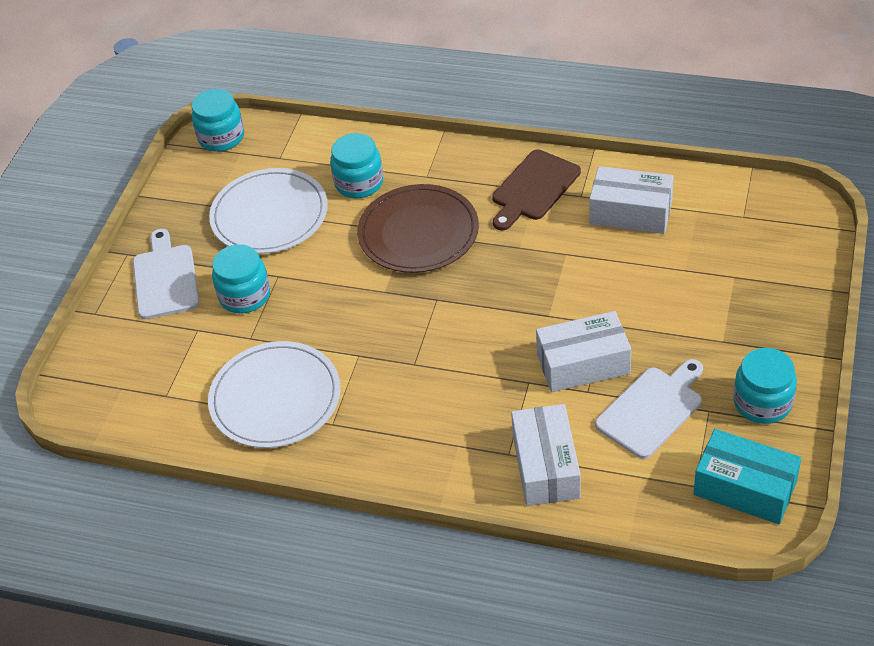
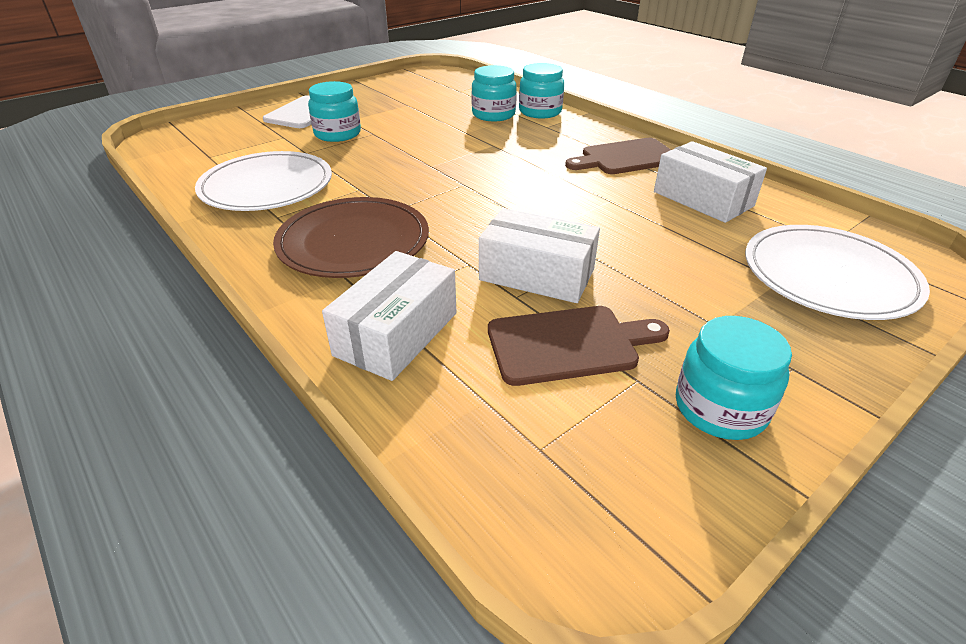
camera: 30 degrees right, 10 degrees down
(221, 137) = (437, 74): turquoise jar -> turquoise jar (540, 112)
(269, 215) = (413, 108): white plate -> white plate (829, 276)
(418, 232) = (501, 148): brown plate -> brown plate (353, 242)
(651, 409) = (568, 344): white cutting board -> brown cutting board
(745, 488) = (606, 493): turquoise box -> none

